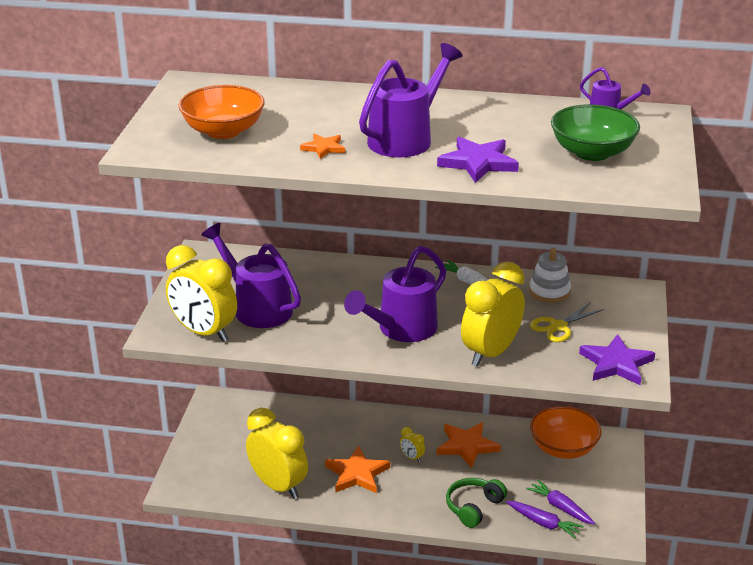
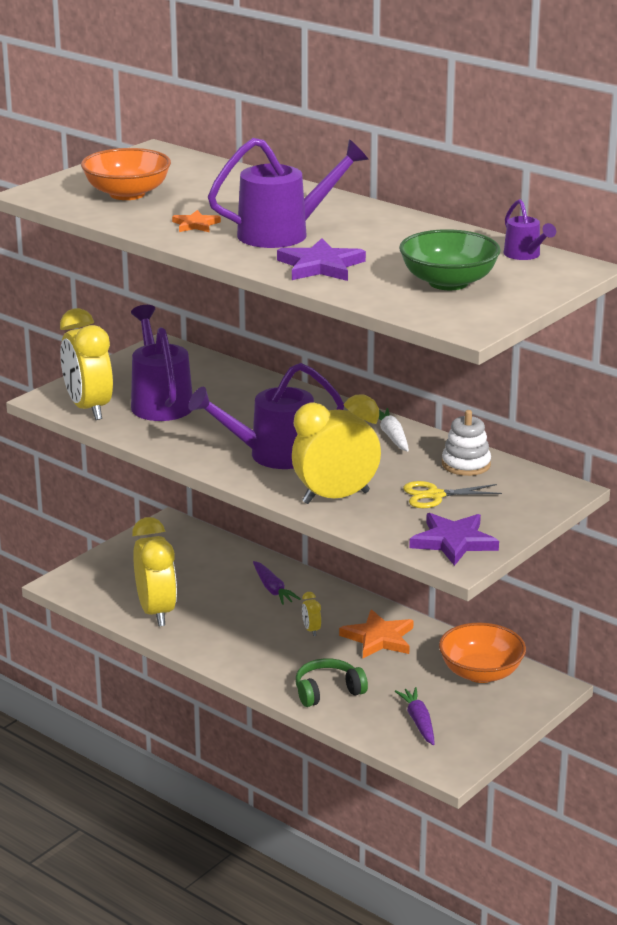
camera: 30 degrees right, 5 degrees down
(357, 474) = (241, 626): orange star -> none
(543, 523) = (385, 729): purple carrot -> purple carrot (272, 589)

